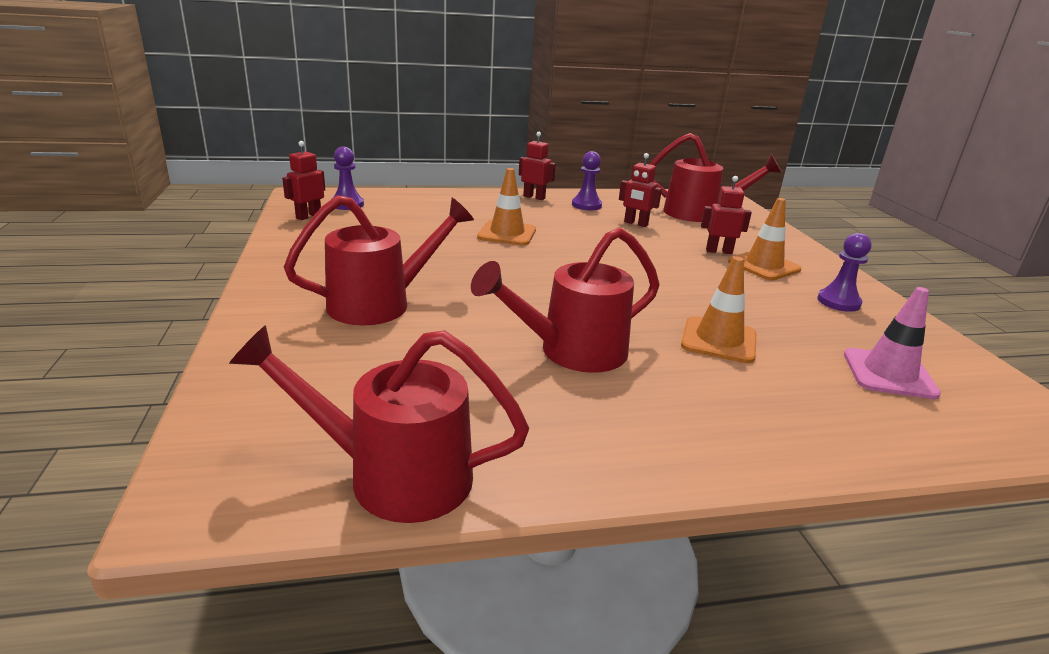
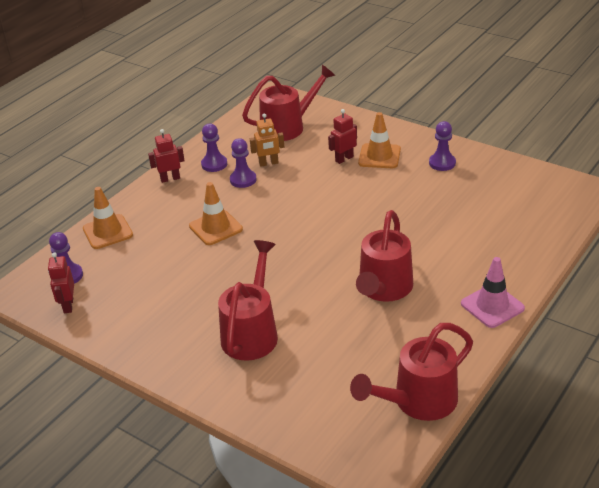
camera: 40 degrees left, 10 degrees up
(592, 222) = (243, 180): none -> purple pawn
(635, 223) = (268, 163): red robot -> orange robot
(718, 340) = (428, 232): orange traffic cone -> orange traffic cone (107, 232)
(889, 374) = (508, 202): pink traffic cone -> pink traffic cone (492, 306)

